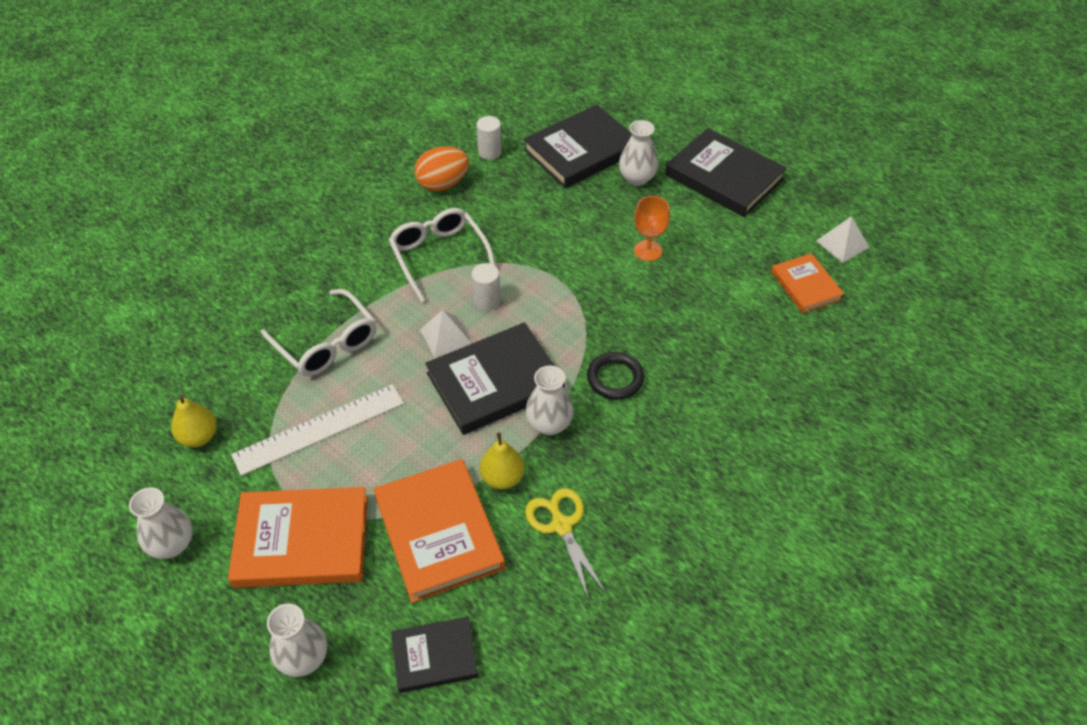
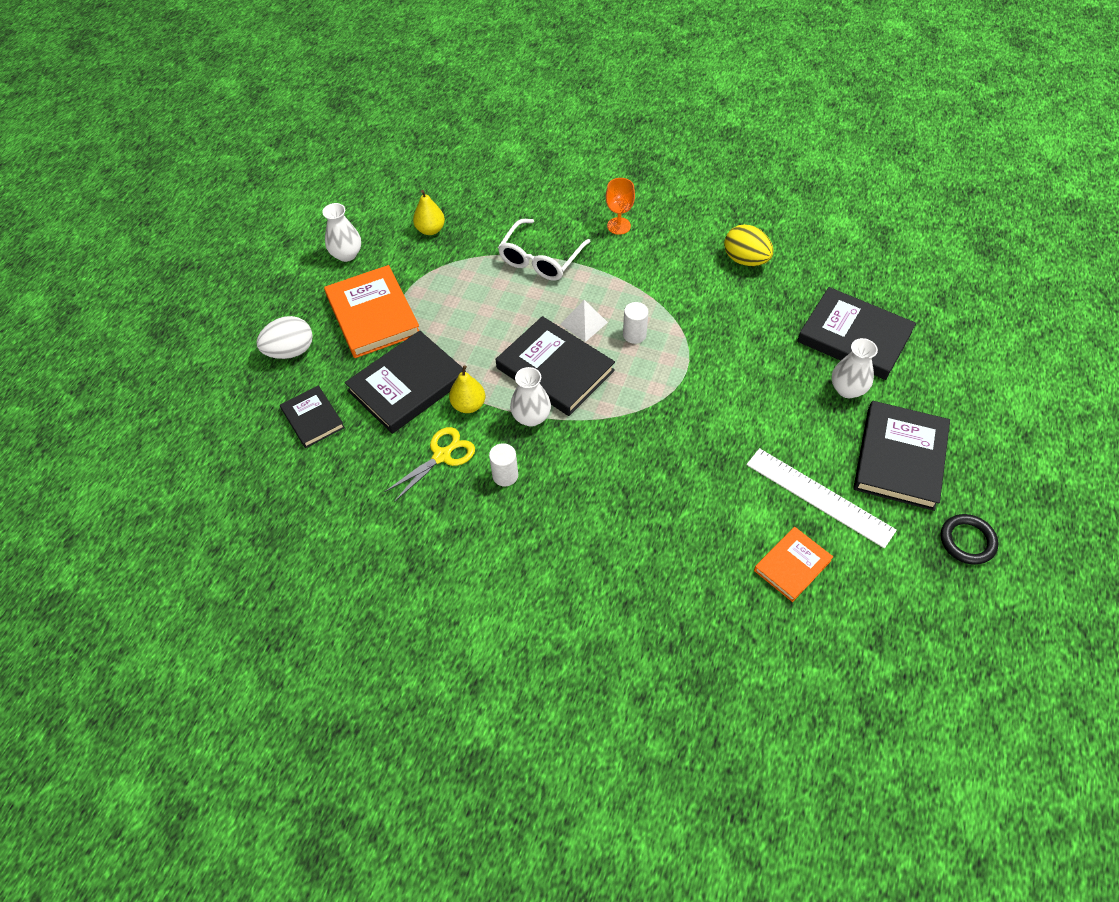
camera: 70 degrees right, 5 degrees up
(303, 658) = (290, 351): white vase -> white egg
(319, 429) = (464, 286): white ruler -> white ruler (819, 497)
(439, 256) = (663, 288): white glasses -> none
(439, 533) = (407, 385): orange book -> black book
(443, 184) = (745, 260): orange egg -> yellow egg
(490, 152) = (806, 275): white cylinder -> white cylinder (505, 475)
(615, 378) = (599, 446): black ring -> black ring (967, 541)
(648, 250) = (759, 425): orange goblet -> orange goblet (618, 226)
(842, 244) = (872, 586): white pyramid -> none

